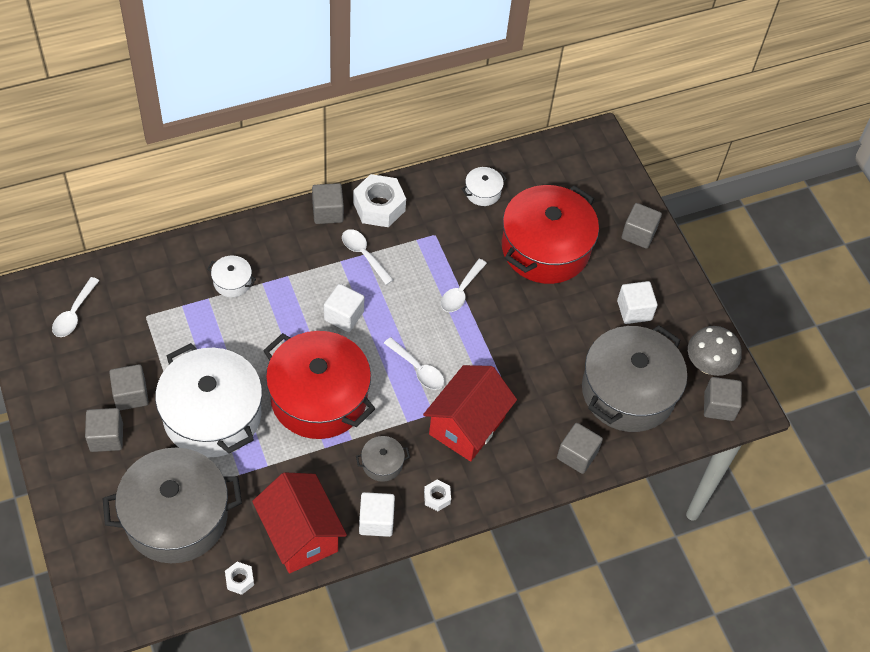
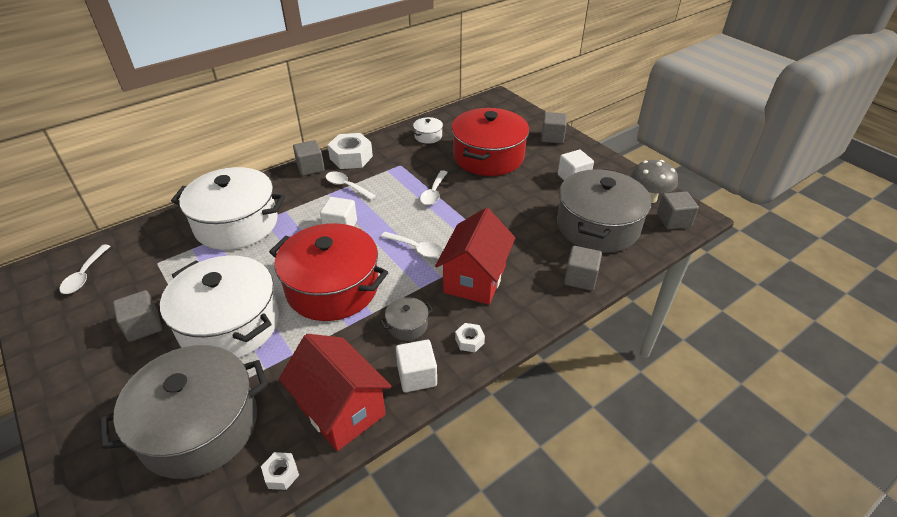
camera: 10 degrees left, 15 degrees down
(106, 437) = (117, 368): grey cube -> none
(232, 282) = (236, 224): white pot -> white pot, size x2.43

